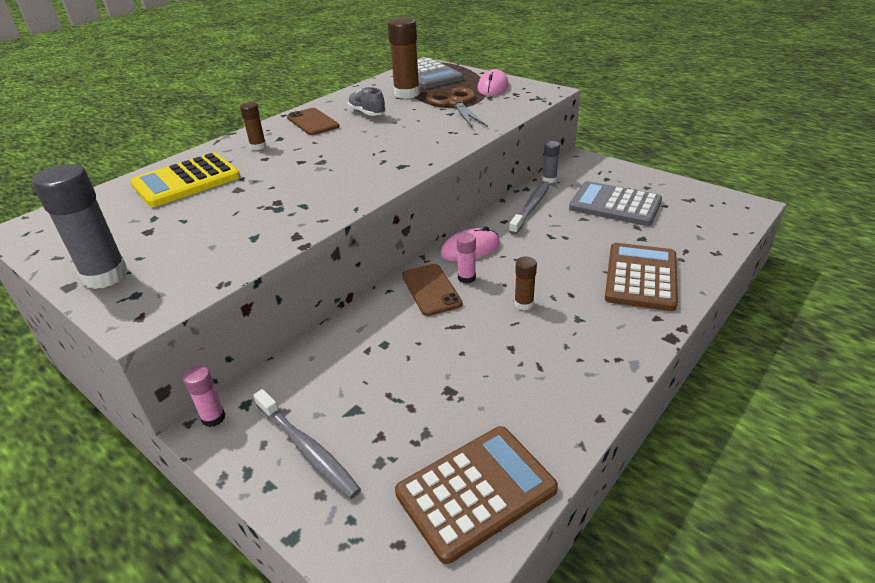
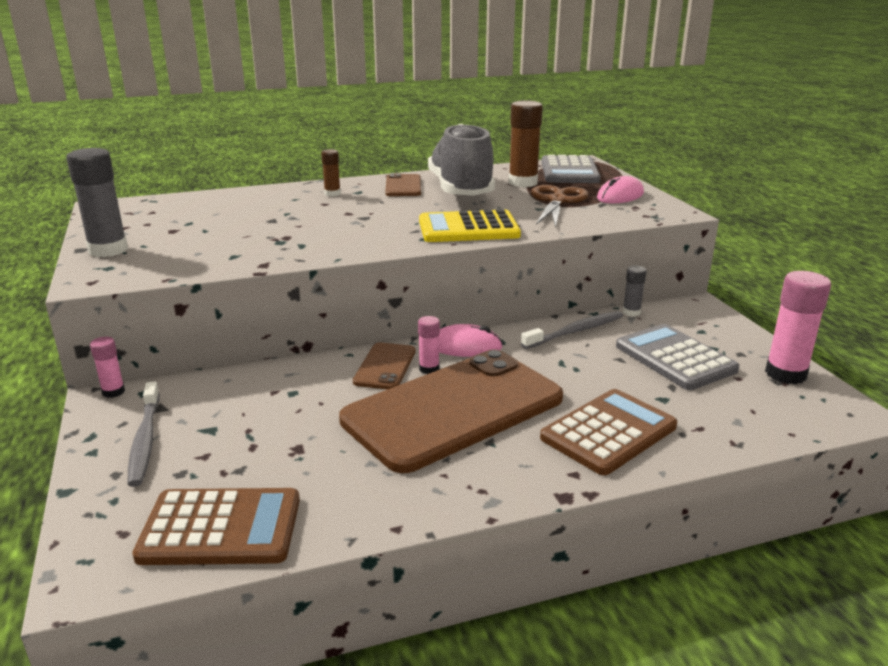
camera: 30 degrees right, 10 degrees down
(186, 181) = (245, 204): yellow calculator -> yellow calculator (468, 228)
(367, 113) = (461, 190): grey shoe -> grey shoe, size x2.31
(523, 304) = (453, 409): brown glue stick -> brown phone
(686, 192) = (785, 374): none -> pink glue stick

